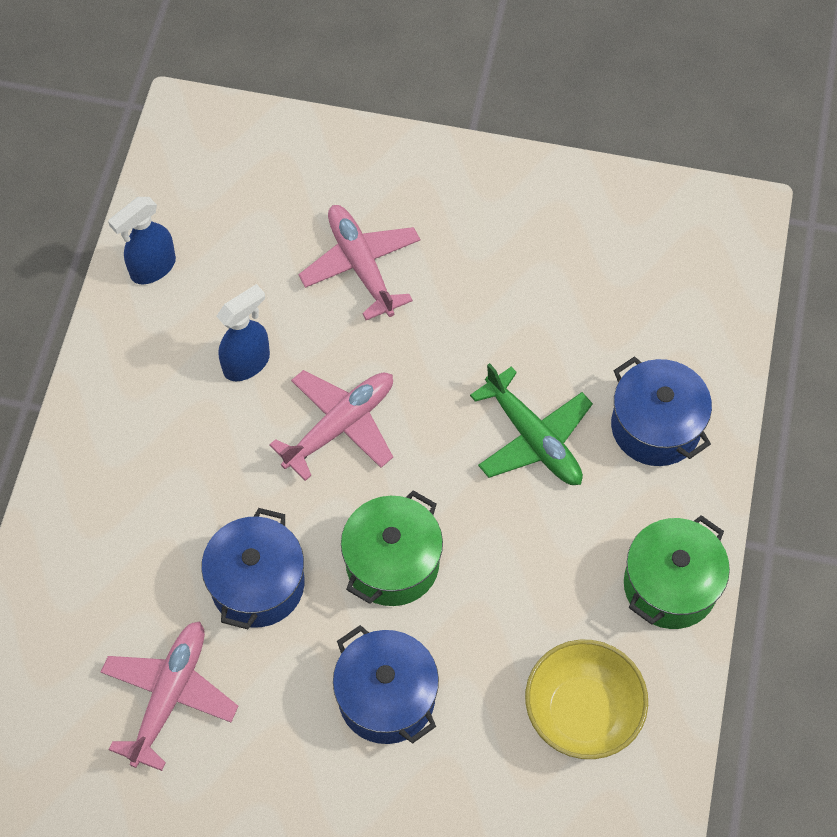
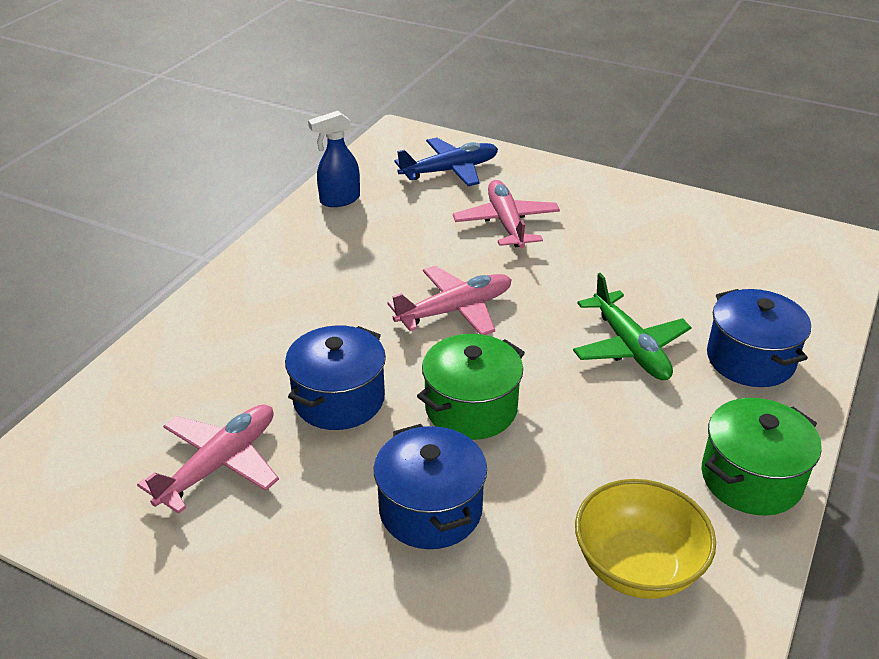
camera: 15 degrees right, 25 degrees down
(247, 363) = (391, 261): blue spray bottle -> none
(269, 181) = (450, 171): none -> blue plane

